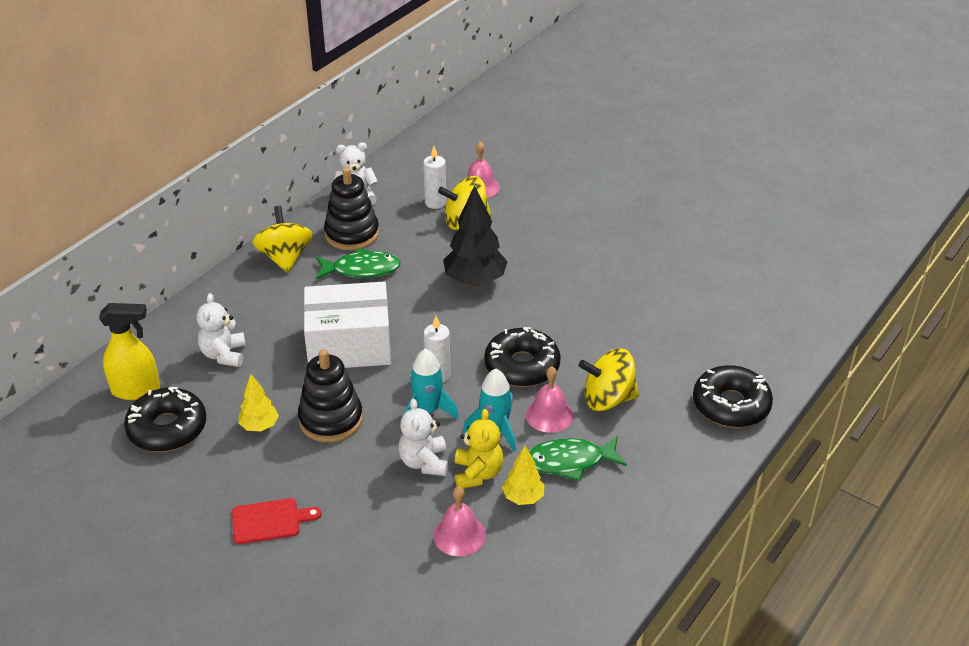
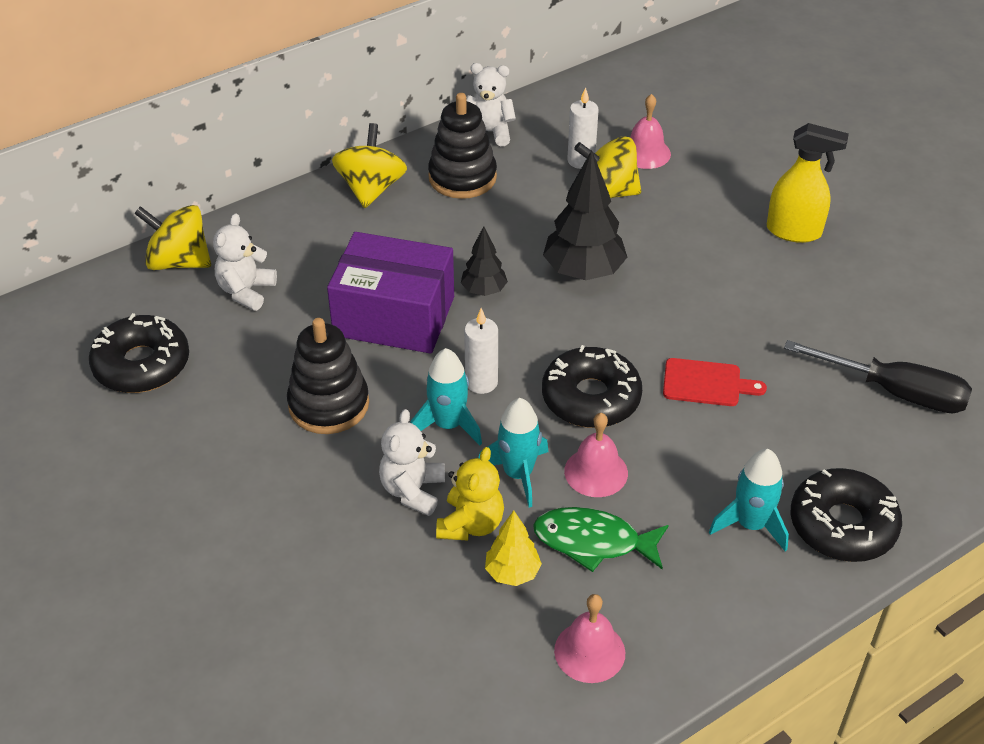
camera: 20 degrees right, 5 degrees up
(136, 390) = (131, 309): yellow spray bottle -> yellow spray bottle (794, 231)
(259, 426) = (244, 390): yellow tree -> none
(270, 521) = (199, 512): red cutting board -> red cutting board (706, 383)
(349, 345) = (394, 316): white box -> purple box
(362, 269) = (453, 224): green fish -> none
(408, 311) = (484, 291): none -> black tree
(459, 535) = (411, 598): pink bell -> pink bell (589, 651)
(608, 399) = (681, 471): yellow spinning top -> yellow spinning top (179, 261)
(671, 421) = (751, 524): none -> turquoise rocket
(726, 310) = (894, 392): none -> black screwdriver

